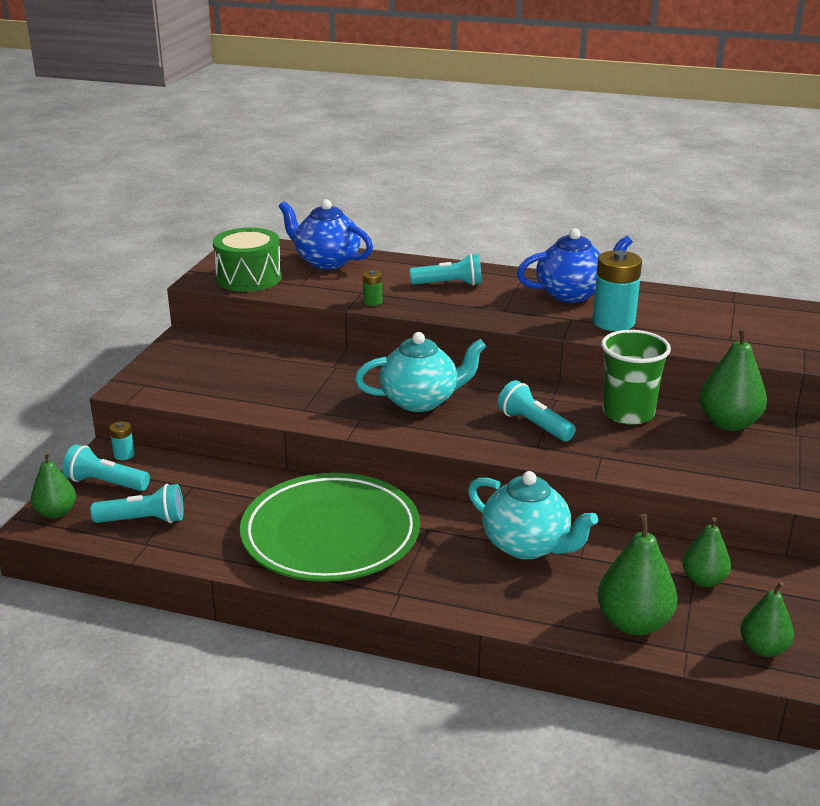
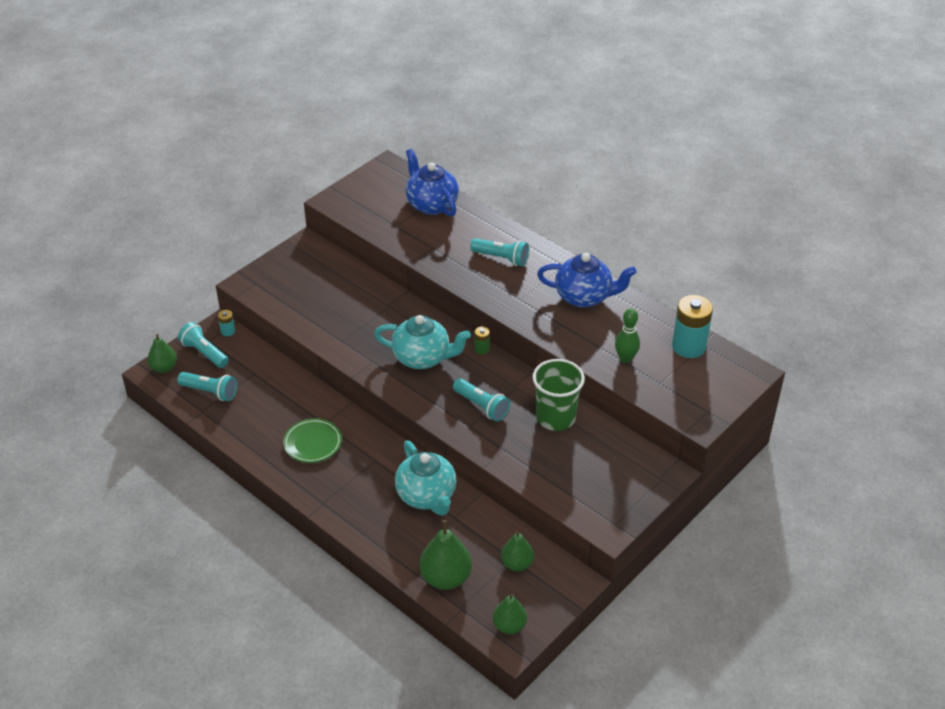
camera: 25 degrees right, 15 degrees up
(249, 278) = (364, 208): green drum -> none
(330, 534) = (312, 443): green plate -> green plate, size x0.48
(372, 302) = (432, 261): green battery -> green battery (482, 349)
(534, 425) = (481, 406): turquoise flashlight -> turquoise flashlight turned 150 degrees clockwise
(613, 322) = (588, 337): turquoise battery -> turquoise battery (688, 346)
(671, 329) = (625, 358): none -> green bowling pin
(728, 423) = (619, 451): green pear -> none

